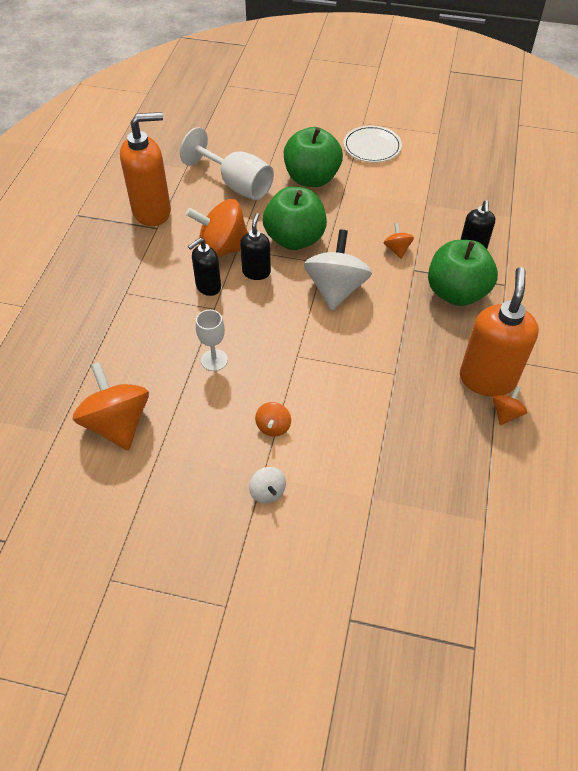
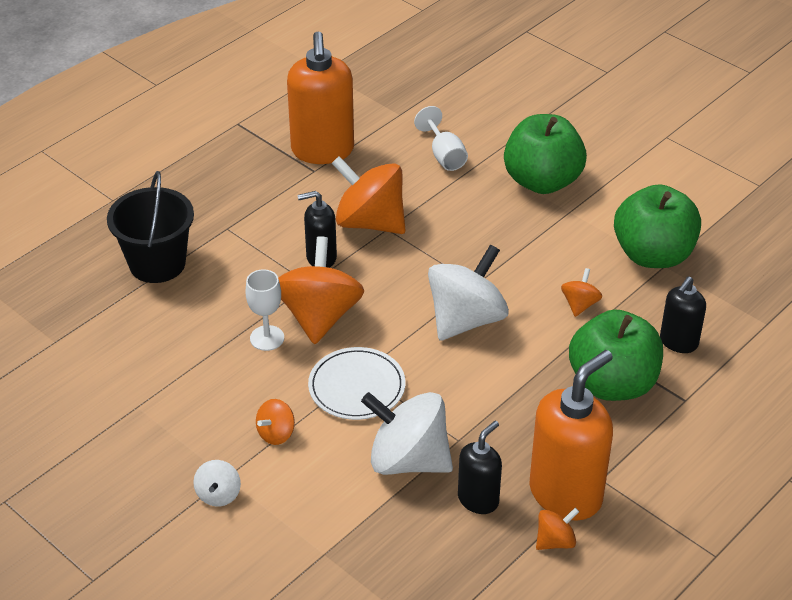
camera: 30 degrees right, 10 degrees down
(93, 339) = (157, 263): none -> black bucket
(117, 423) = (119, 358): orange spinning top -> orange spinning top (319, 316)
(152, 212) = (322, 151): orange soap dispenser -> orange soap dispenser turned 75 degrees clockwise
(237, 185) = (444, 155): white goblet -> white goblet, size x0.57
(256, 272) = (388, 263): black soap dispenser -> black soap dispenser (478, 499)
(294, 239) = (463, 244): green apple -> green apple (653, 255)
(372, 146) = (653, 170): white plate -> white plate (357, 387)
(374, 403) = (408, 460): none -> white spinning top

